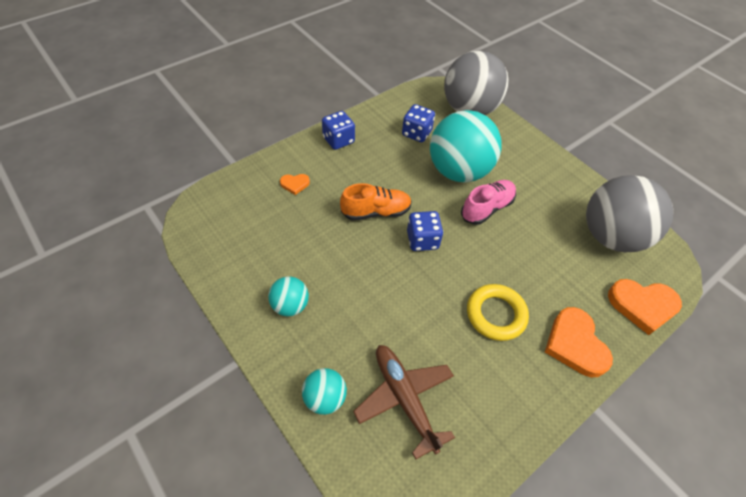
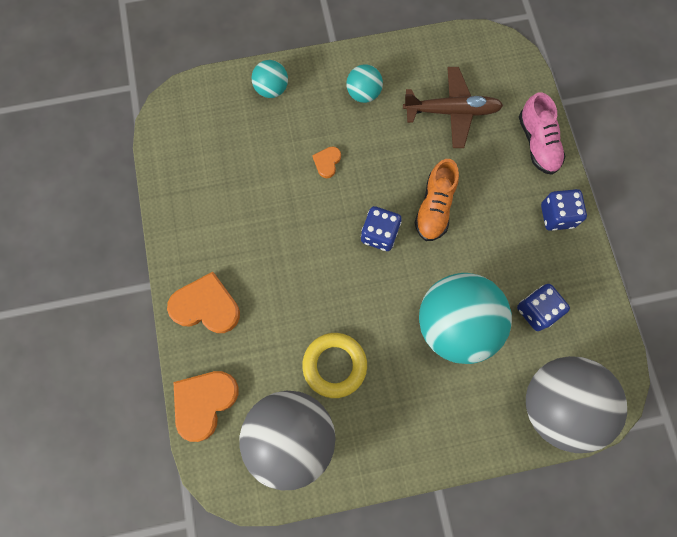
camera: 120 degrees right, 20 degrees up
(295, 184) = (505, 146): orange heart -> orange heart (327, 162)
(404, 399) = (240, 142): brown plane -> brown plane (451, 111)
(486, 208) = (389, 323): pink shoe -> pink shoe (537, 143)
(495, 314) = (269, 255): yellow ring -> yellow ring (334, 365)

